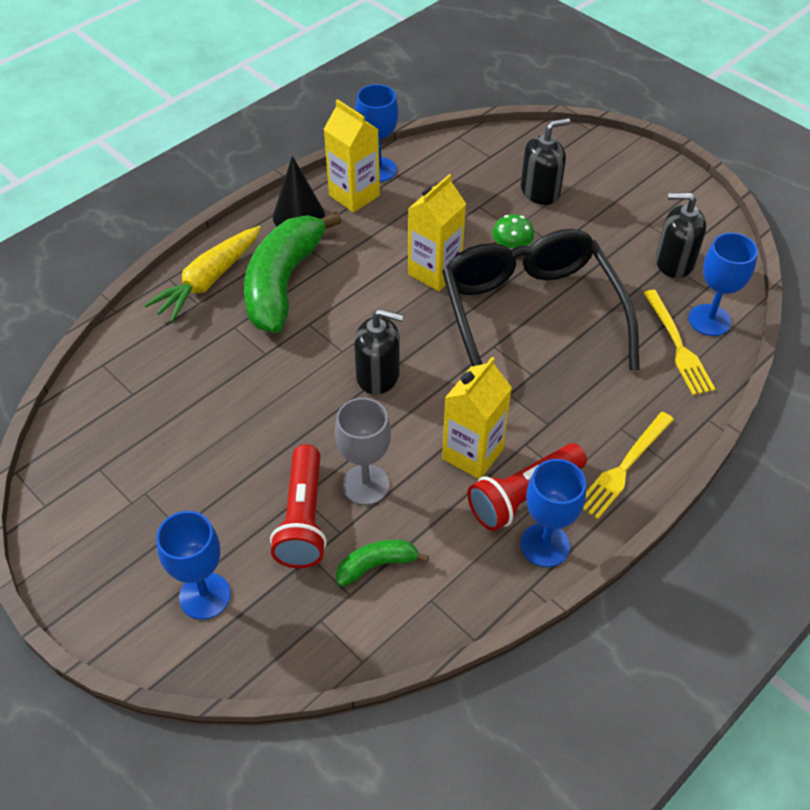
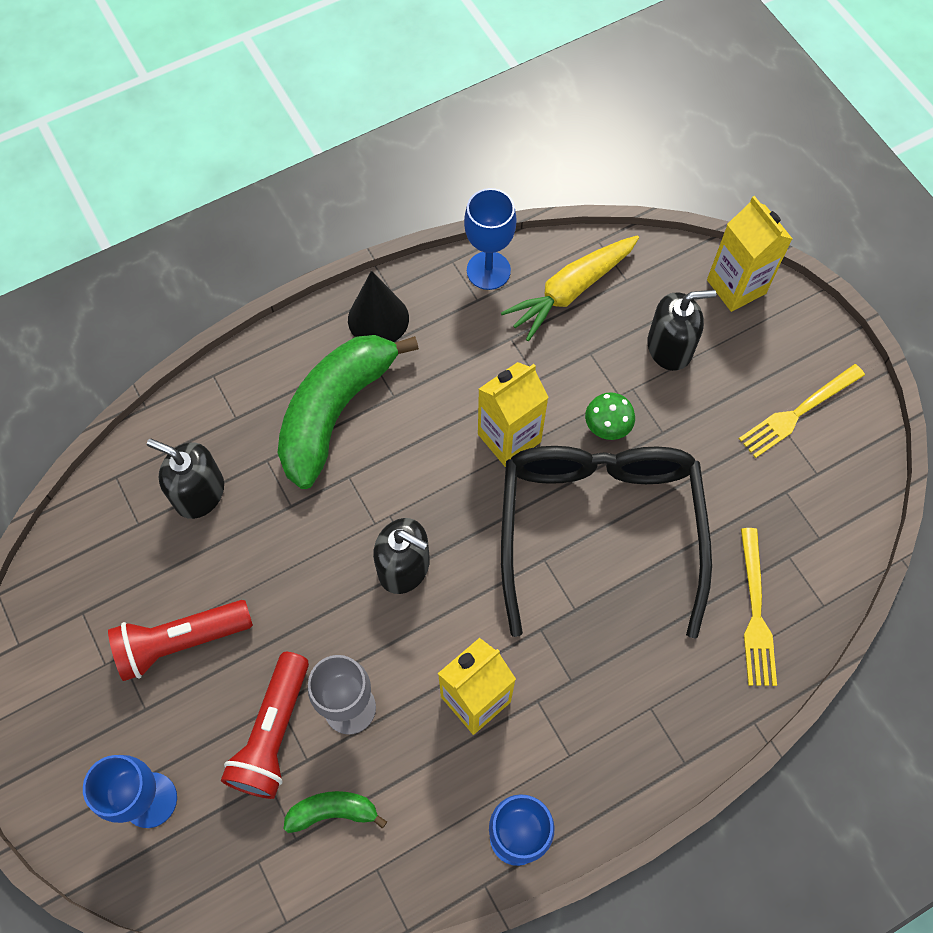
camera: 15 degrees right, 15 degrees up
(209, 280) = (255, 389): yellow carrot -> yellow carrot (571, 291)
(354, 195) = (449, 303): yellow carton -> yellow carton (736, 286)
(524, 496) = (514, 768): red flashlight -> red flashlight (181, 642)
(624, 467) = (636, 761): yellow fork -> yellow fork (798, 412)
(674, 262) = (794, 491): black soap dispenser -> black soap dispenser (199, 493)
(709, 320) = (806, 586): blue goblet -> none

